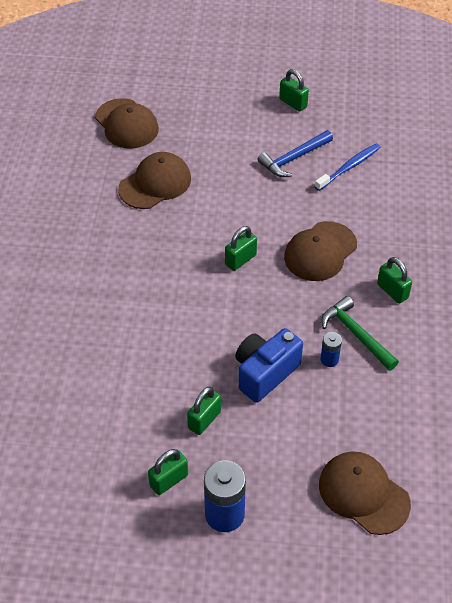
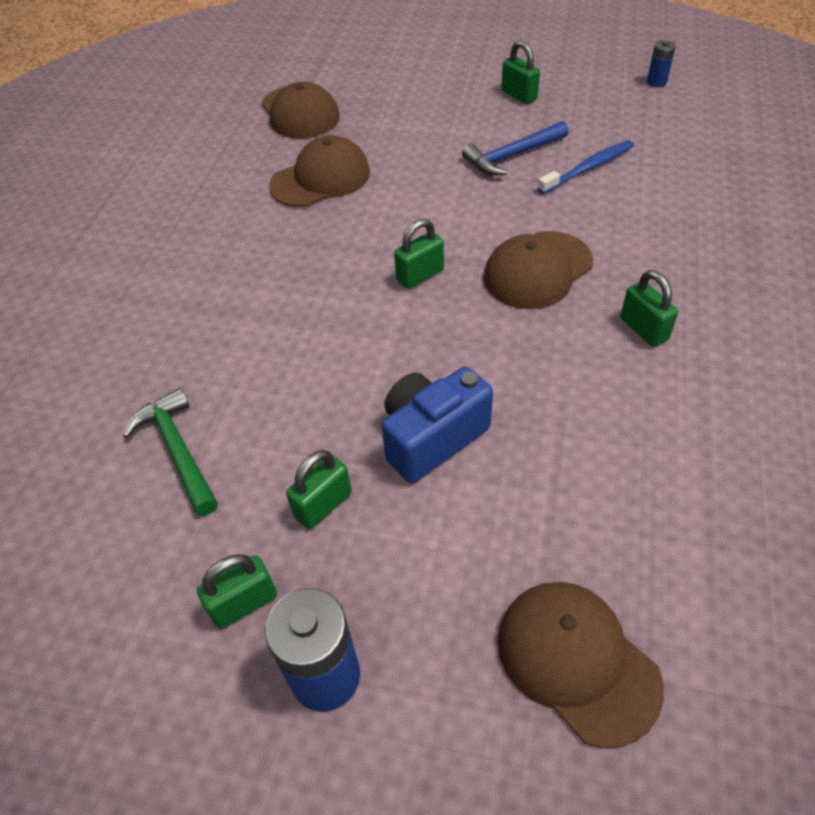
camera: 10 degrees right, 0 degrees up
(329, 359) = (537, 424): blue battery -> blue battery (656, 82)
(356, 334) = (582, 388): green hammer -> green hammer (177, 451)

